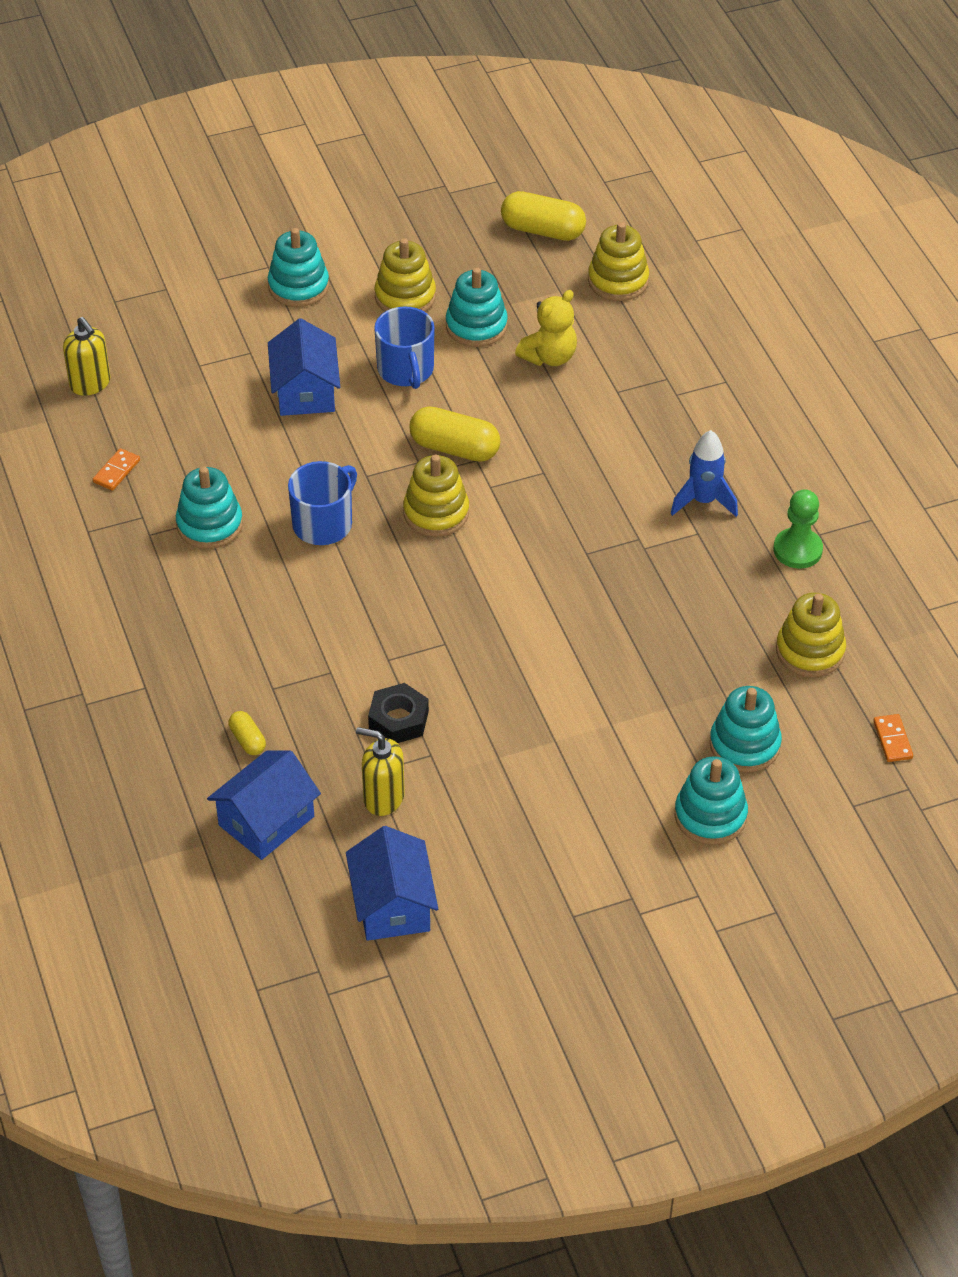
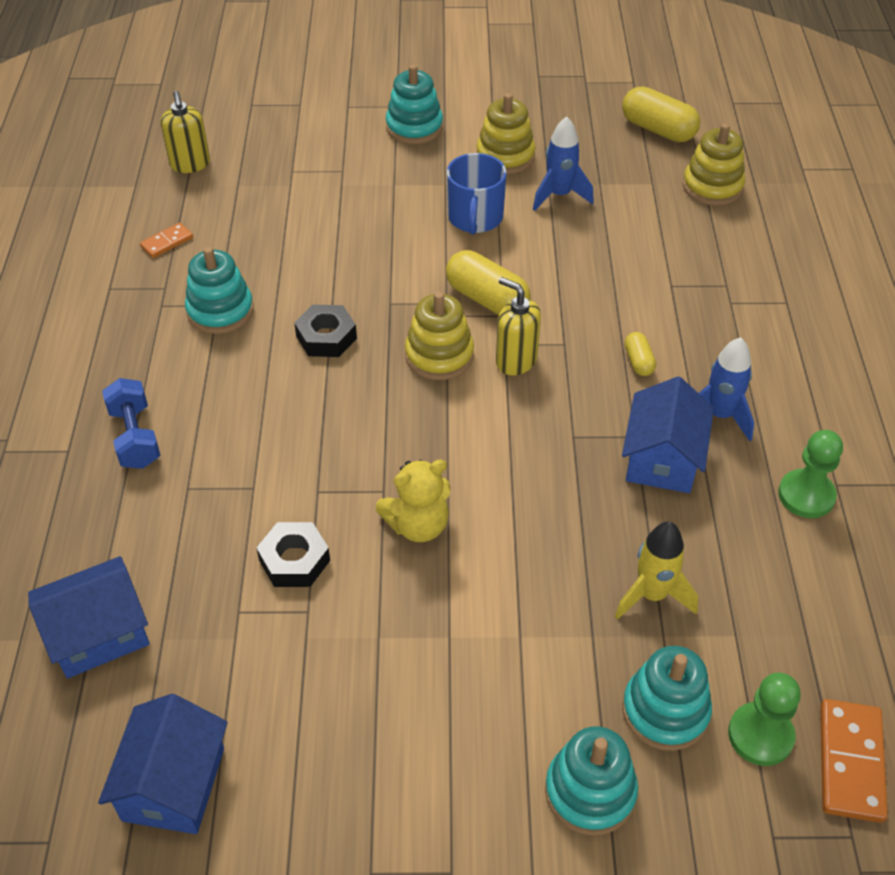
camera: 20 degrees right, 0 degrees up
(199, 659) = (135, 437): none -> blue dumbbell
(247, 740) = (131, 536): yellow capsule -> yellow capsule (638, 361)
(305, 391) = (373, 214): blue house -> blue house (662, 458)
(323, 523) = (326, 337): blue mug -> black nut
(383, 798) = (232, 646): yellow soap dispenser -> yellow soap dispenser (516, 360)
(476, 326) = (559, 195): turquoise stacking toy -> blue rocket
(549, 357) = (617, 238): yellow teddy bear -> yellow teddy bear (418, 525)
(702, 663) = (652, 595): none -> yellow rocket
(810, 651) = (782, 617): yellow stacking toy -> none
(821, 741) = (760, 735): none -> green pawn
(892, 740) = (850, 762): orange domino -> orange domino, size x1.76

